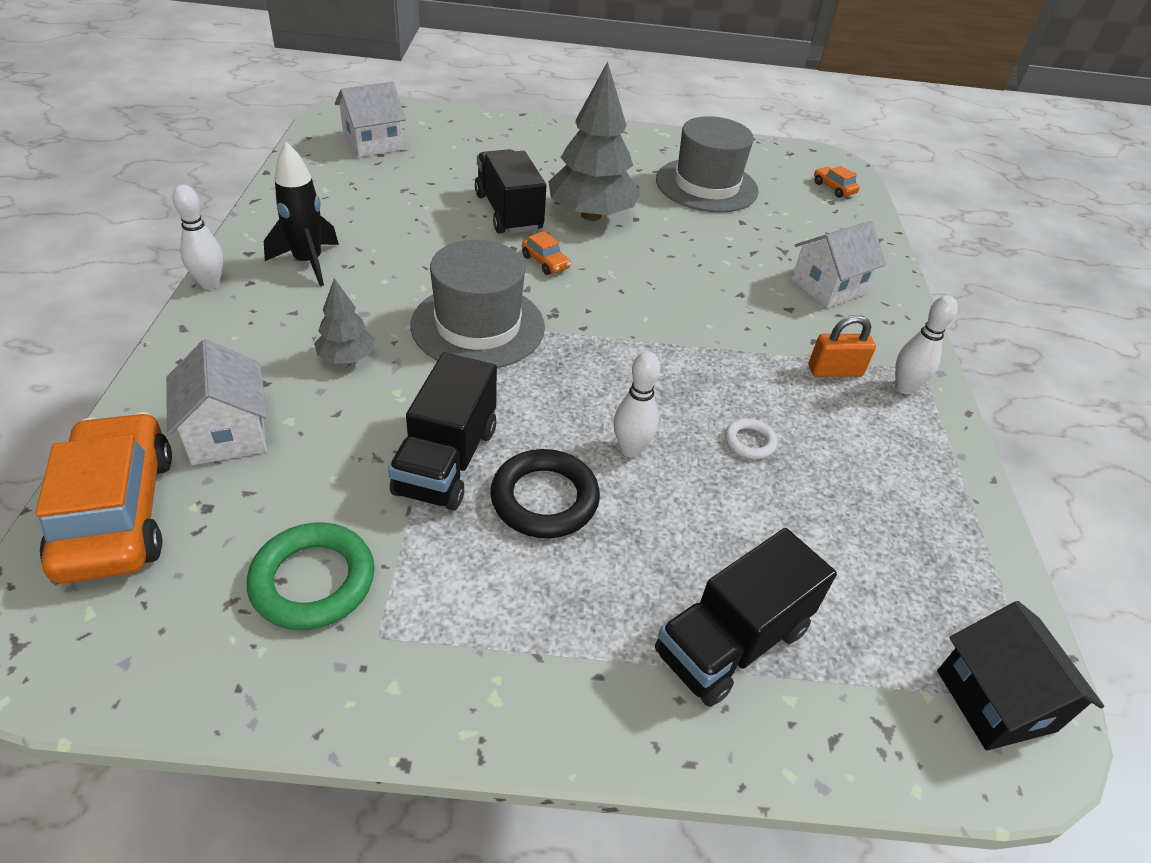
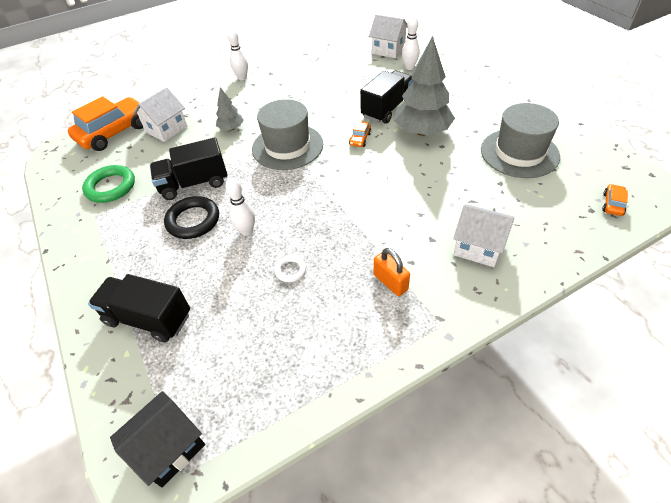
camera: 65 degrees right, 5 degrees up
(308, 263) = (280, 87): black rocket -> none
(904, 388) = (410, 322): white bowling pin -> white bowling pin (409, 67)

